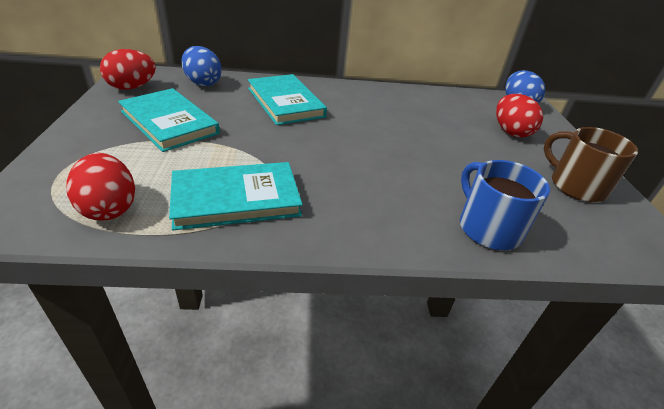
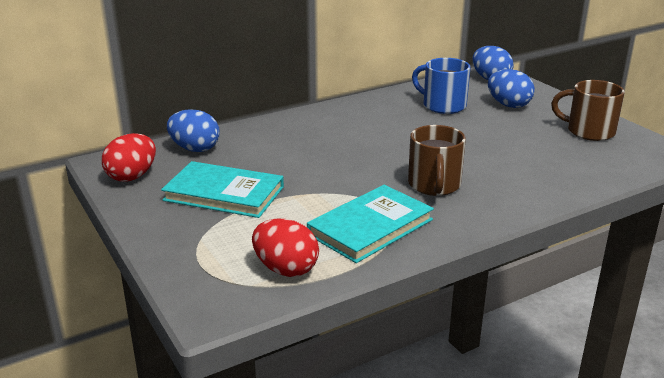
camera: 25 degrees left, 10 degrees down
(285, 102) = (299, 141): turquoise book -> none
(347, 181) = (434, 185): none -> brown mug
(488, 228) = (560, 180): blue mug -> blue mug (442, 105)
(511, 132) = (508, 105): red egg -> blue egg

